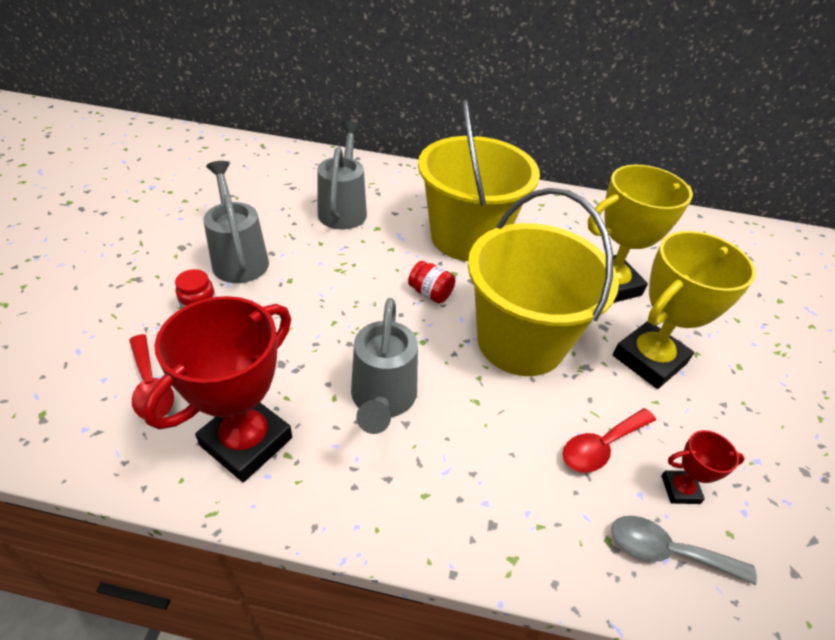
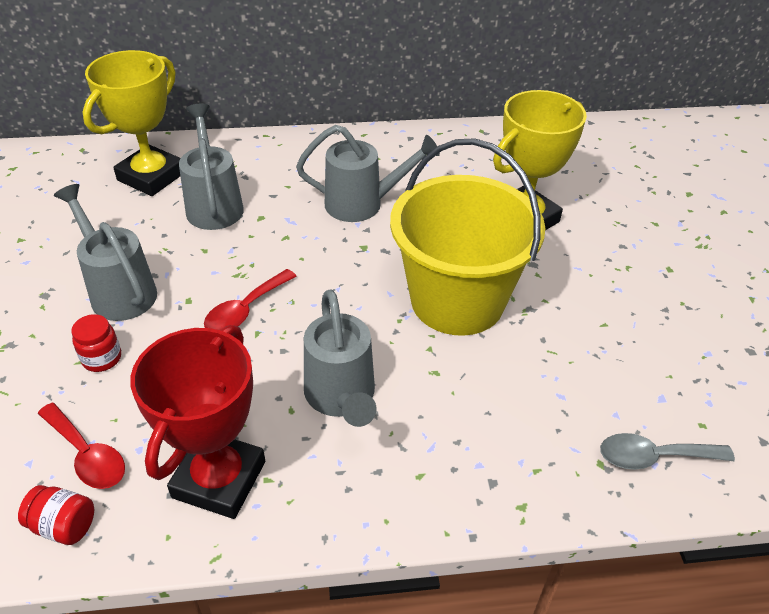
camera: 15 degrees left, 0 degrees up
(430, 293) = (347, 275): red jar -> red jar (64, 525)
(467, 237) = (362, 204): yellow bucket -> grey watering can
(601, 446) = (568, 381): red spoon -> red spoon (245, 310)
(649, 359) = (586, 285): yellow trophy -> yellow trophy (151, 176)
(680, 489) = (649, 399): red trophy -> none

